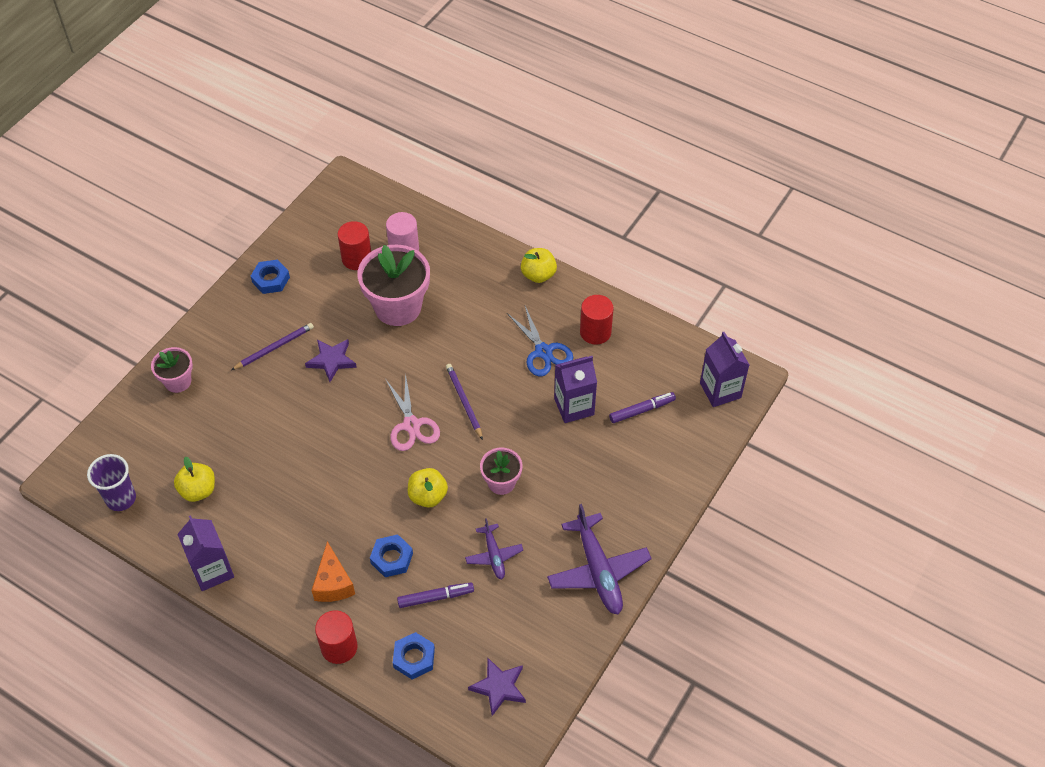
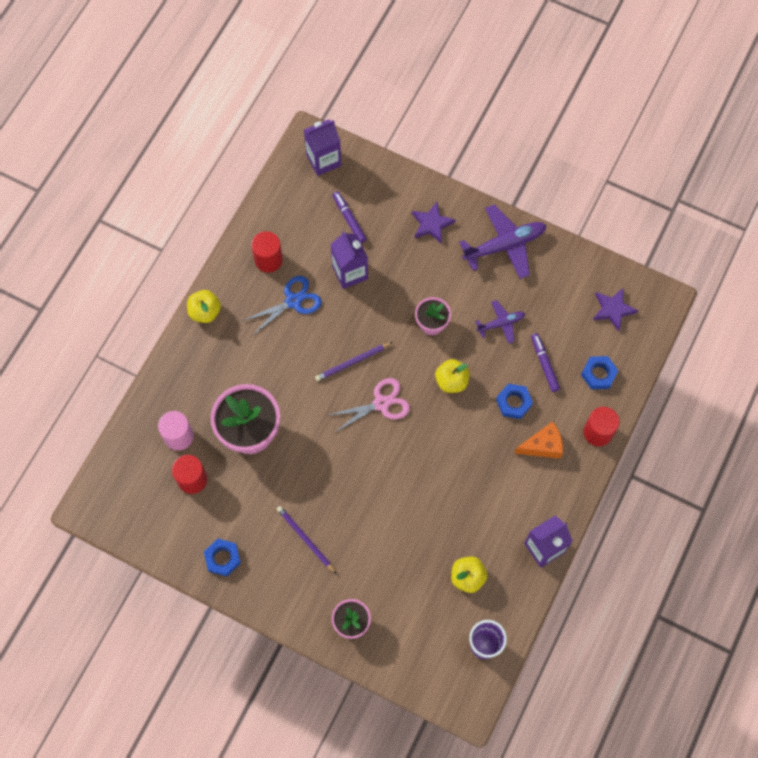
camera: 95 degrees left, 15 degrees up
(331, 360) = (316, 484): purple star -> purple star (431, 224)

